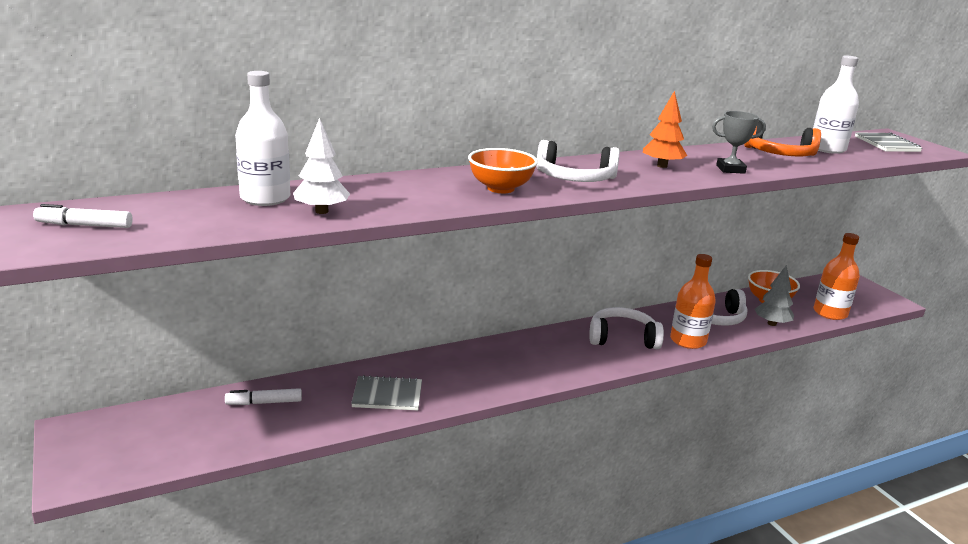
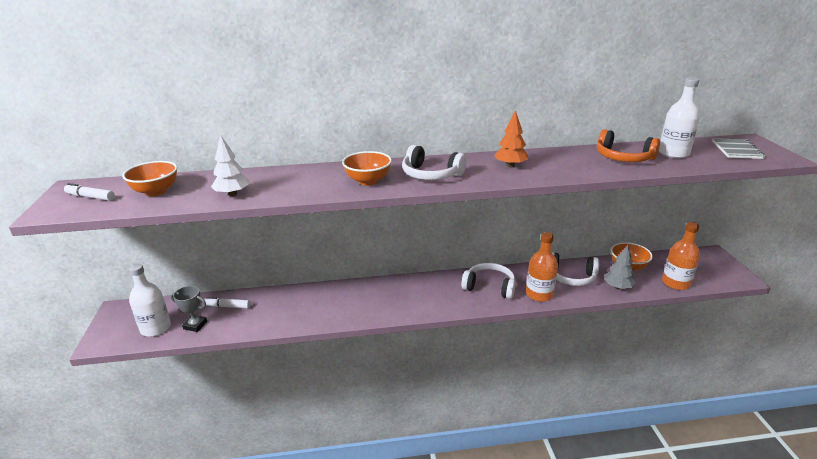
camera: 20 degrees right, 5 degrees up
(192, 213) = (156, 191): none -> orange bowl
(265, 198) = (208, 182): white bottle -> white bottle (156, 328)
(387, 395) = (303, 311): grey notebook -> none
(730, 169) = (565, 171): grey trophy -> grey trophy (195, 325)

